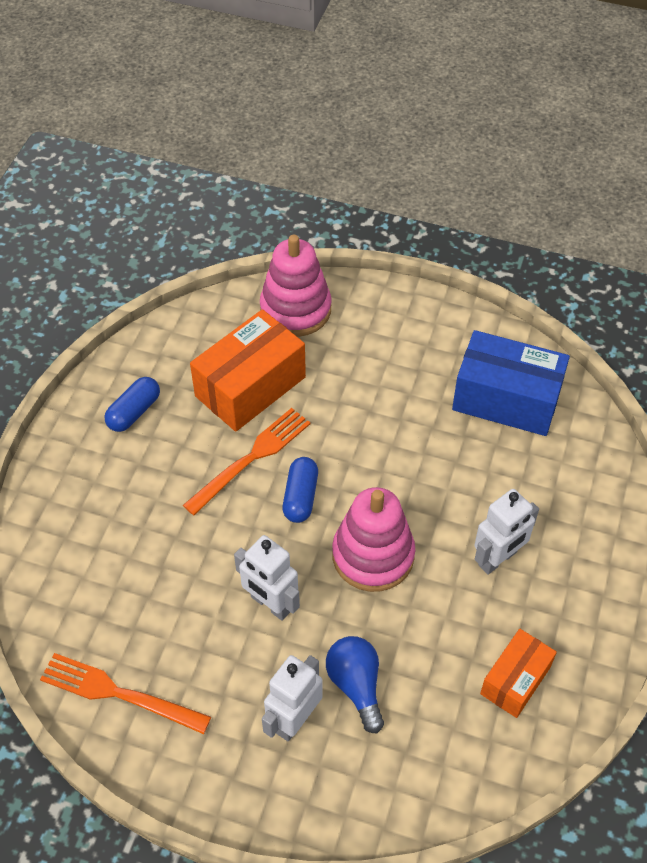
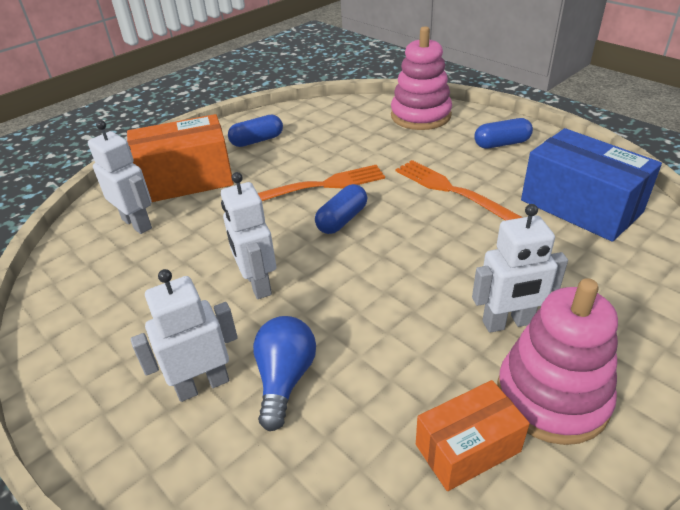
camera: 30 degrees right, 15 degrees down
(93, 581) = (137, 223): none -> white robot
(117, 693) = (80, 302): orange fork -> orange fork (451, 190)
(250, 387) = (353, 147): orange box -> orange box (186, 180)
(373, 555) = (377, 279): pink stacking toy -> pink stacking toy (552, 397)
(401, 331) = (501, 144): none -> blue capsule

